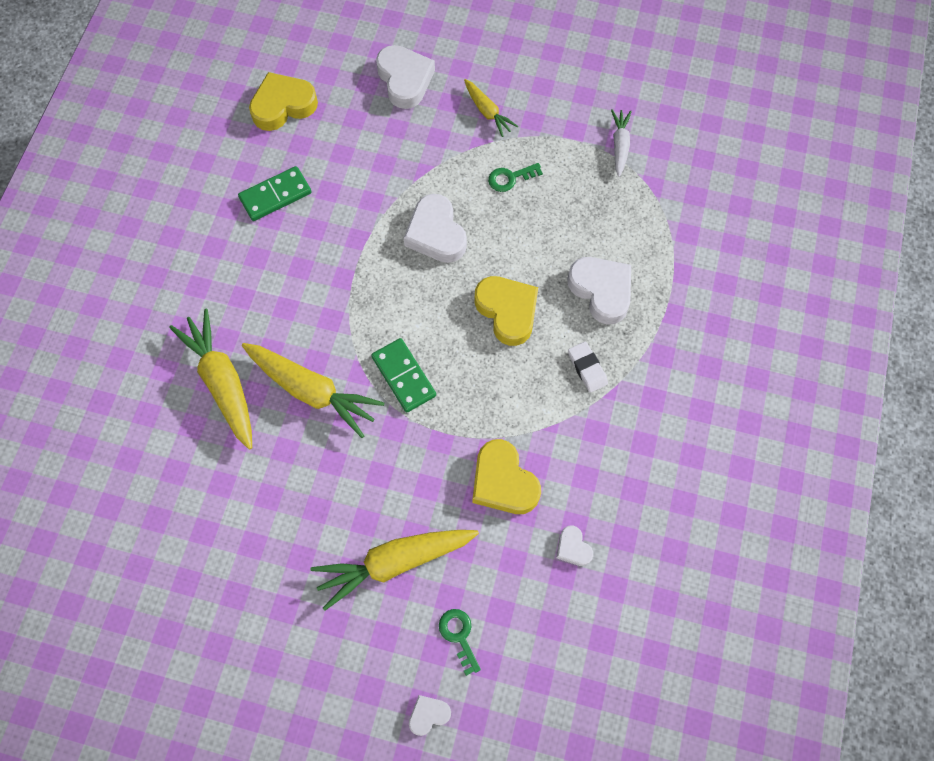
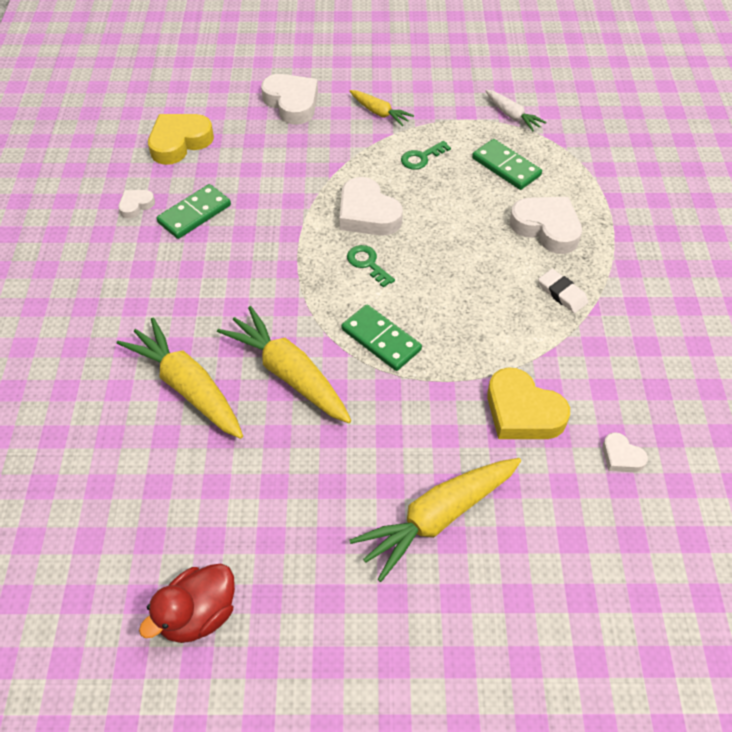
camera: 15 degrees left, 15 degrees down
(178, 594) = (198, 615): none -> red duck
(312, 391) = (289, 374): yellow carrot -> yellow carrot turned 150 degrees counterclockwise
(428, 715) = (538, 670): white heart -> white heart (136, 205)
(459, 636) = (538, 575): green key -> green key (367, 263)
(507, 311) = (463, 263): yellow heart -> none
(589, 209) = (506, 167): none -> green domino
(620, 145) = (512, 115): white carrot -> white carrot turned 150 degrees clockwise

